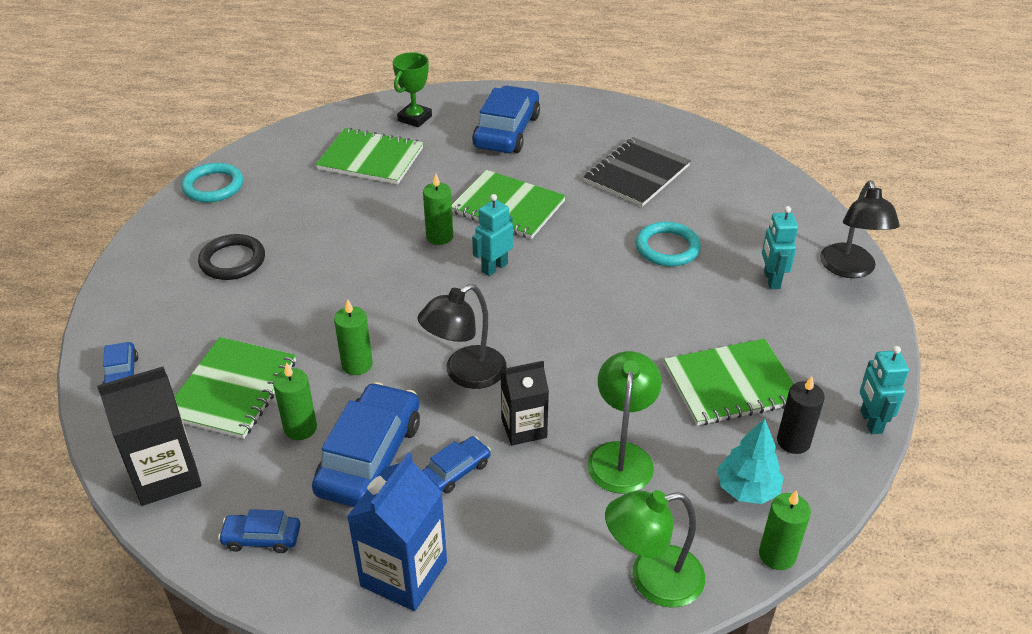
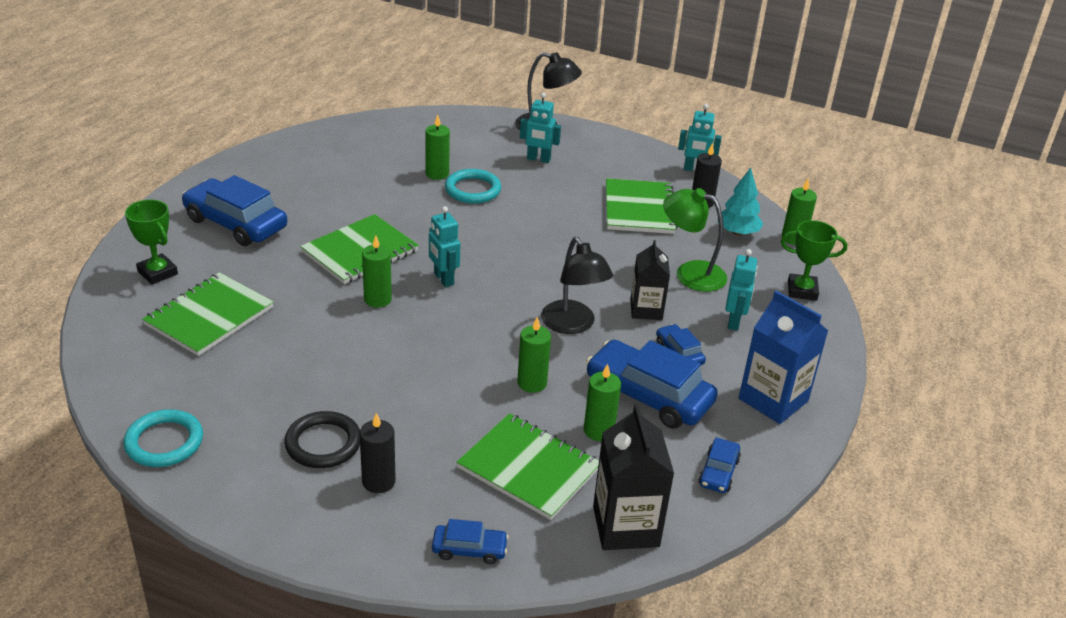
camera: 75 degrees left, 5 degrees down
(194, 302) = (378, 481): none -> black candle
(542, 514) = (734, 322): none -> turquoise robot
(637, 174) = (363, 175): black notebook -> none
(652, 579) = (802, 290): green lamp -> green trophy
(678, 217) = (437, 174): none -> green candle

